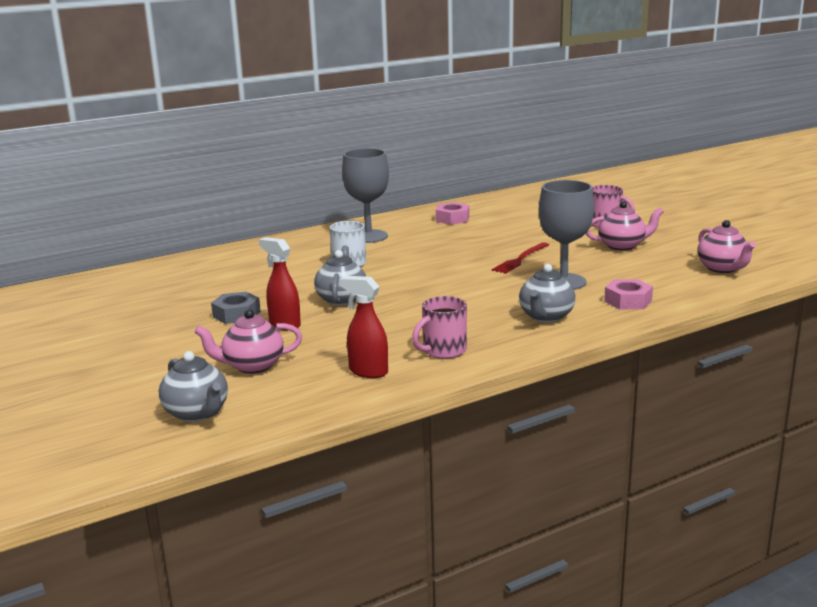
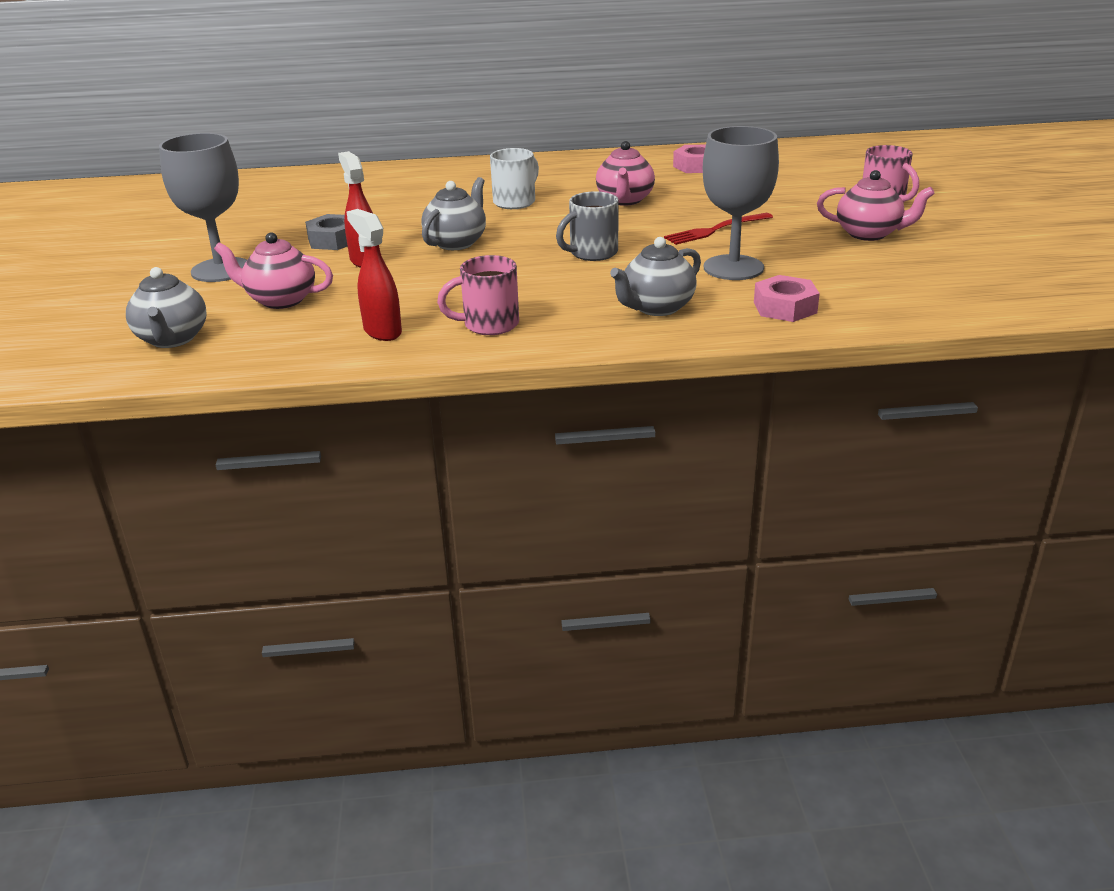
camera: 25 degrees right, 10 degrees up
(368, 236) = (574, 173): grey goblet -> grey goblet (221, 270)
(454, 289) = (592, 253): none -> grey mug
(722, 268) = (971, 288): pink teapot -> pink teapot (625, 200)

